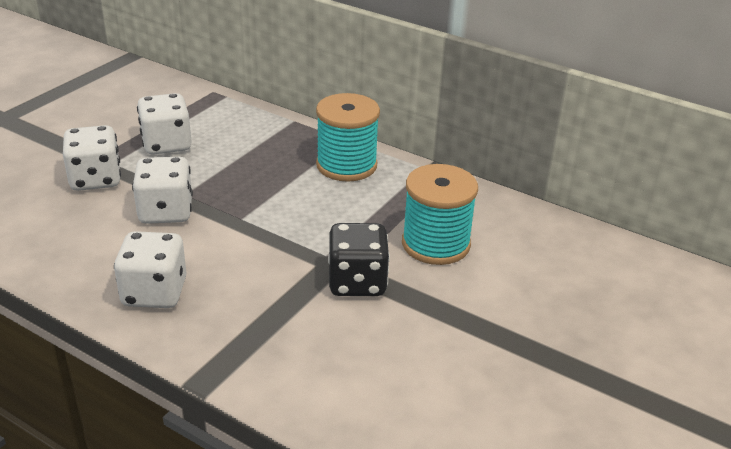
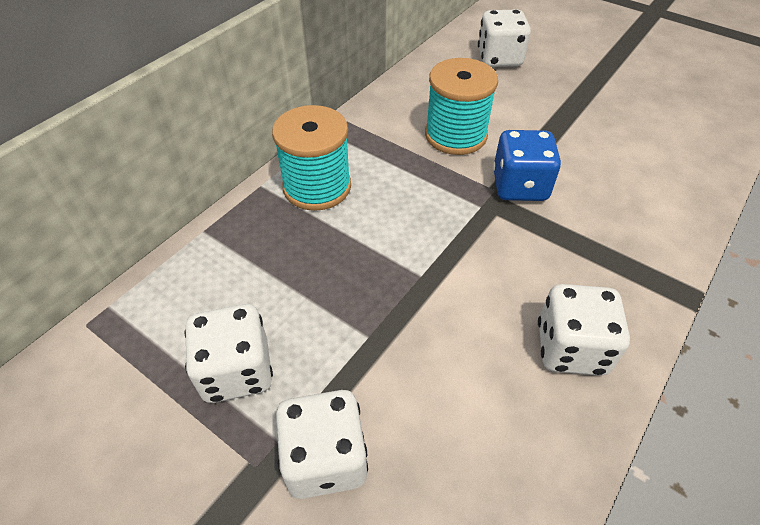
camera: 85 degrees left, 15 degrees up
(166, 212) = (410, 353): white dice -> white dice (499, 58)
(357, 282) = (519, 186): black dice -> blue dice

